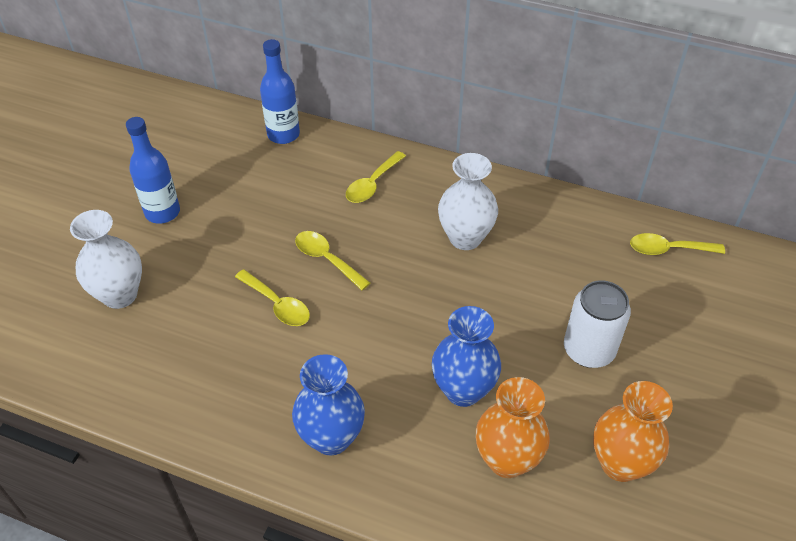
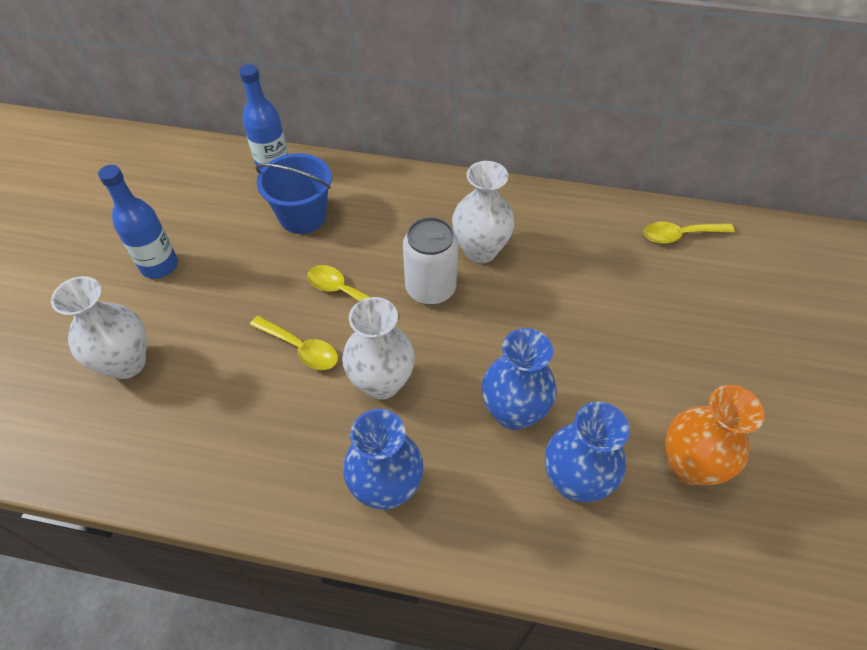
camera: 10 degrees left, 5 degrees up
(302, 184) = (303, 216): none -> blue bucket
(346, 346) = (382, 383): none -> white vase
(372, 184) = (375, 207): yellow spoon -> none
(507, 460) = (574, 481): orange vase -> blue vase
(589, 350) = (629, 349): white can -> white can (430, 289)

